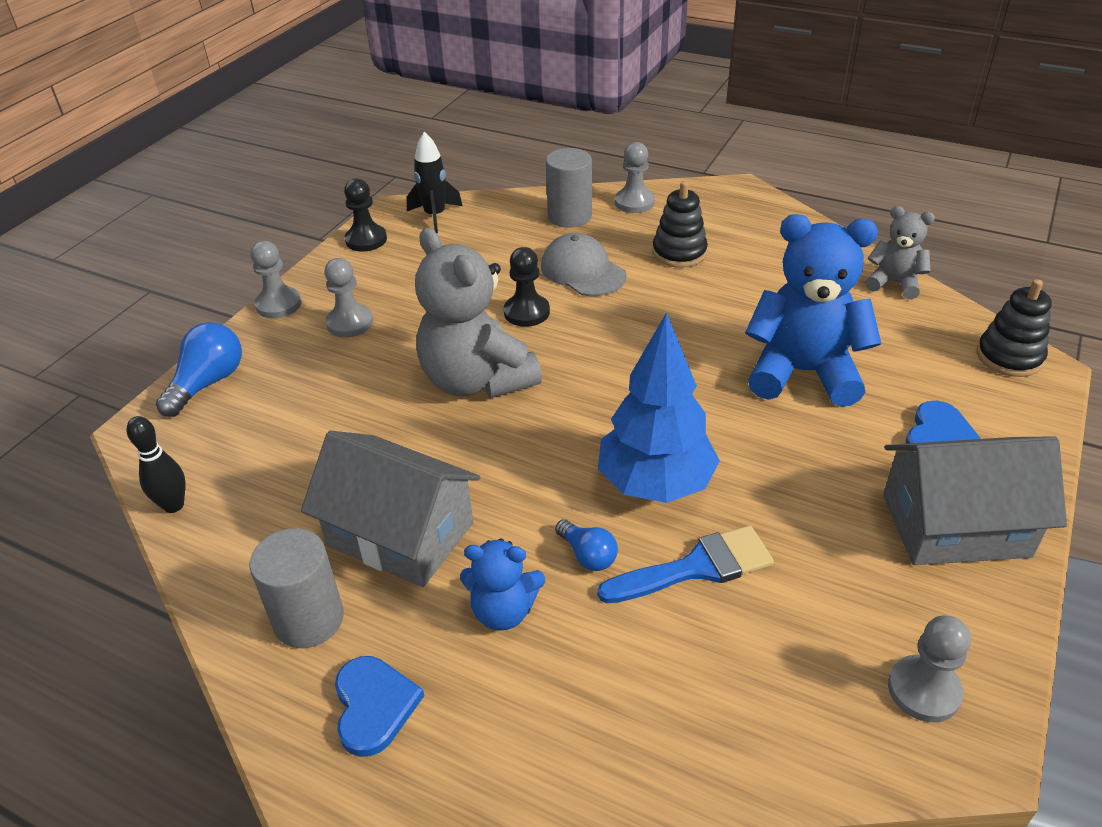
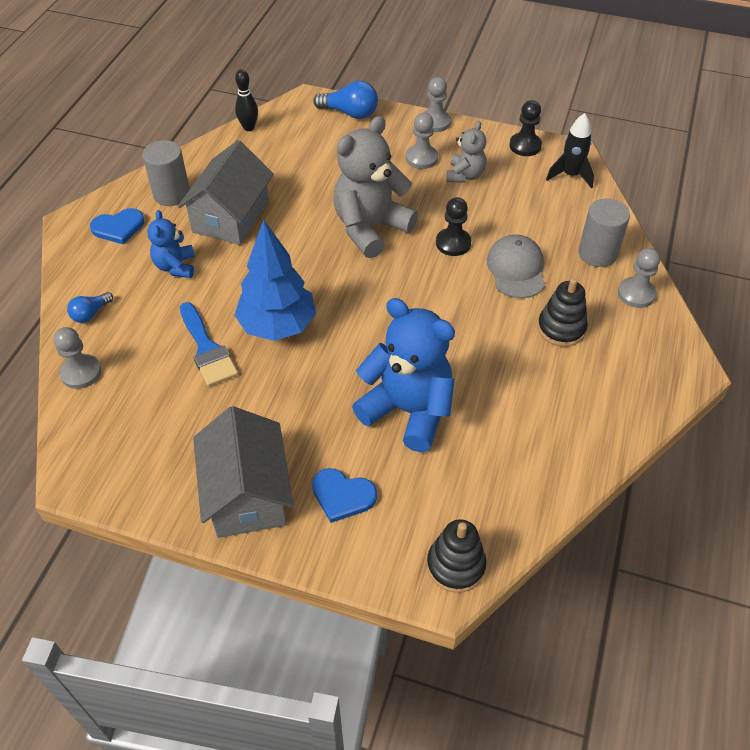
camera: 80 degrees right, 10 degrees up
(582, 271) = (516, 269): grey cap -> grey cap turned 45 degrees counterclockwise
(588, 555) = (216, 298): blue light bulb -> blue light bulb (90, 314)
(803, 373) = (408, 410): blue teddy bear -> blue teddy bear turned 60 degrees counterclockwise
(894, 283) = (554, 486): grey teddy bear -> grey teddy bear (465, 175)
(924, 690) = (112, 458): grey pawn -> grey pawn (81, 372)

